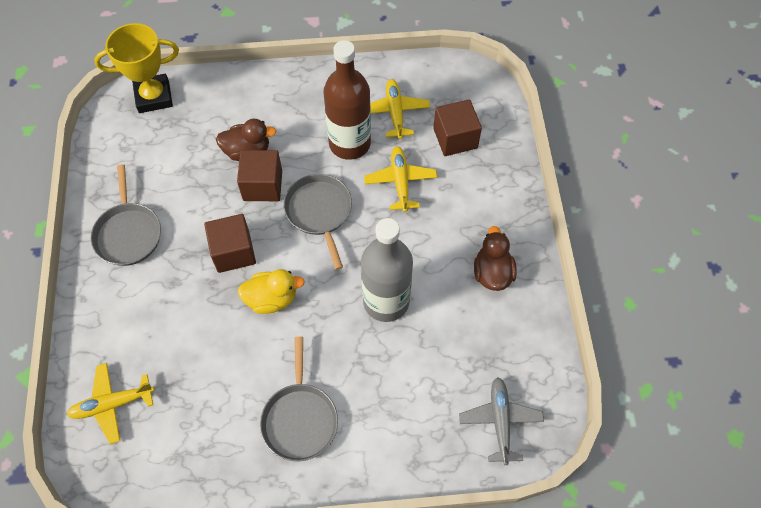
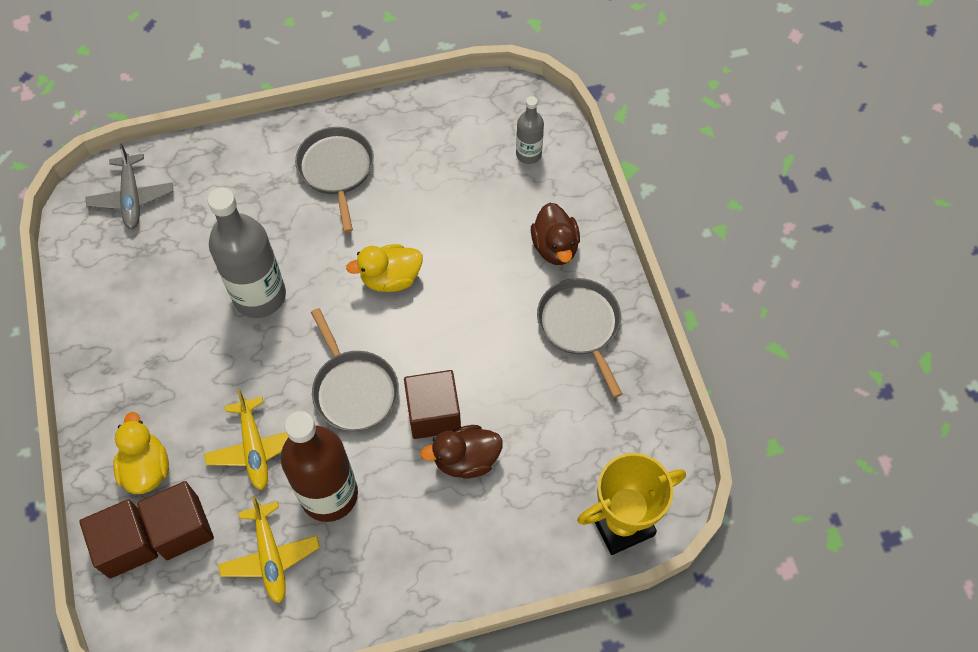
camera: 170 degrees right, 0 degrees up
(112, 404) = (528, 154): yellow plane -> grey bottle
(233, 252) = (448, 323): brown cube -> brown cube (126, 546)
(481, 180) = (146, 468): none -> yellow duck
(492, 273) = (135, 347): brown duck -> brown duck (555, 247)

